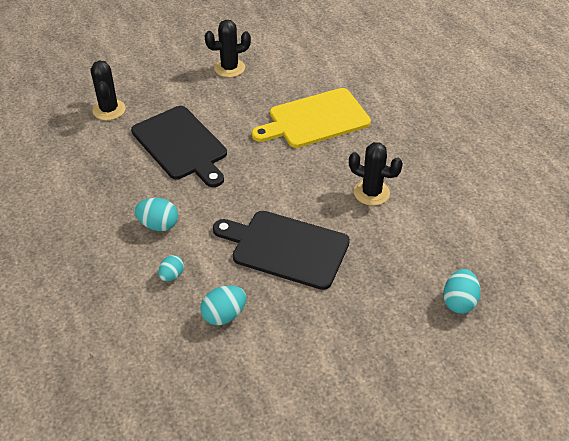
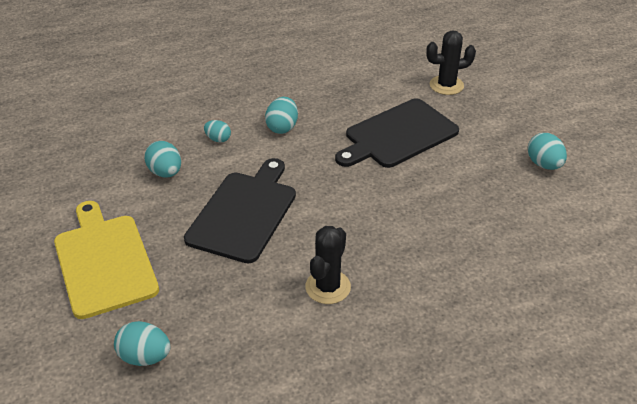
camera: 90 degrees right, 5 degrees down
(229, 68) = (544, 164): black cactus -> turquoise egg
(315, 119) = (460, 239): yellow cutting board -> yellow cutting board (104, 261)

